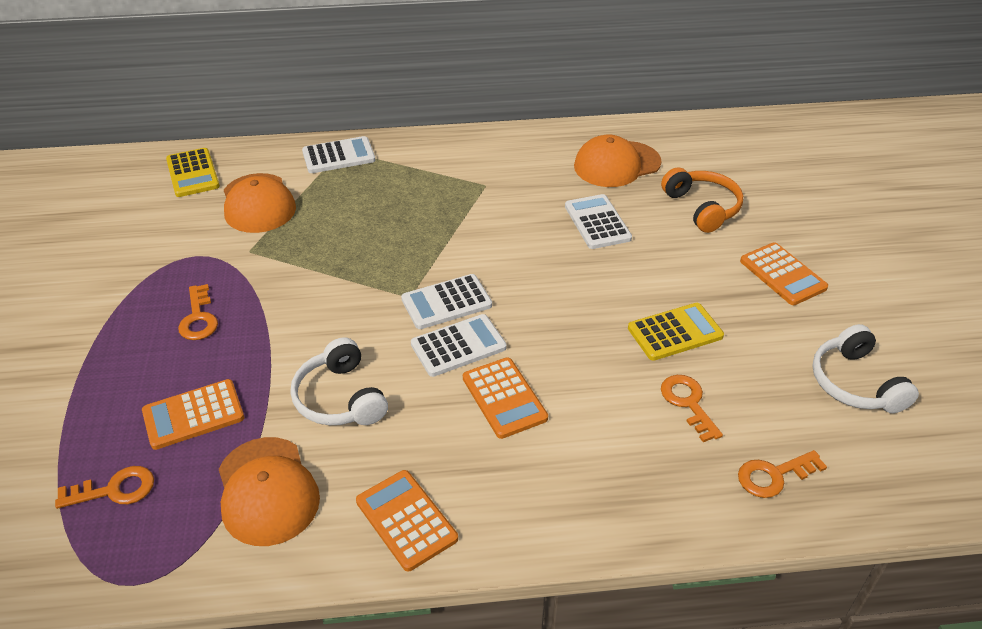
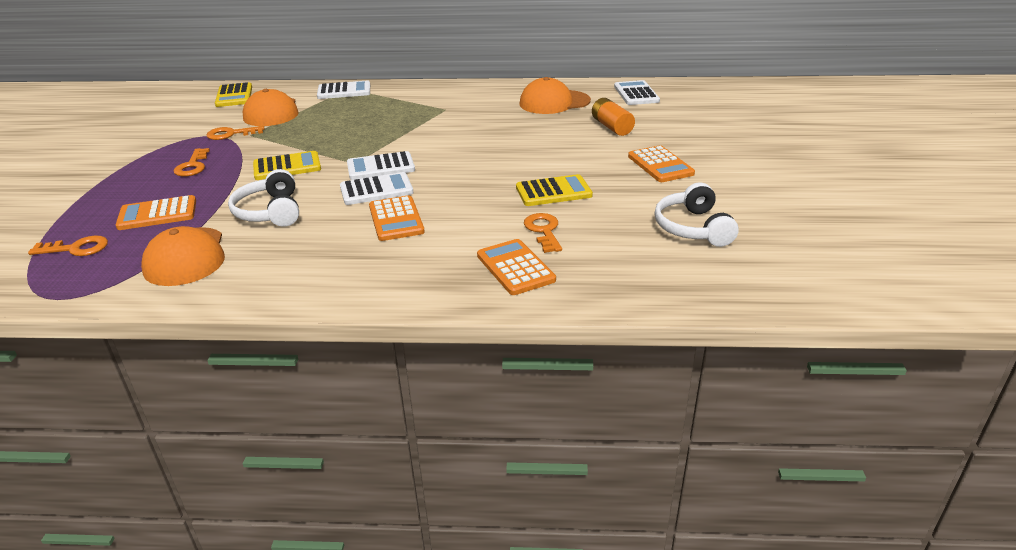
camera: 10 degrees right, 10 degrees down
(325, 311) = (287, 167): none -> yellow calculator
(406, 520) = (281, 280): orange calculator -> orange calculator (515, 268)
(597, 222) = (522, 131): white calculator -> white calculator (636, 94)
(702, 207) = (611, 127): orange headphones -> orange battery
(774, 475) = (595, 276): orange key -> orange key (231, 134)

